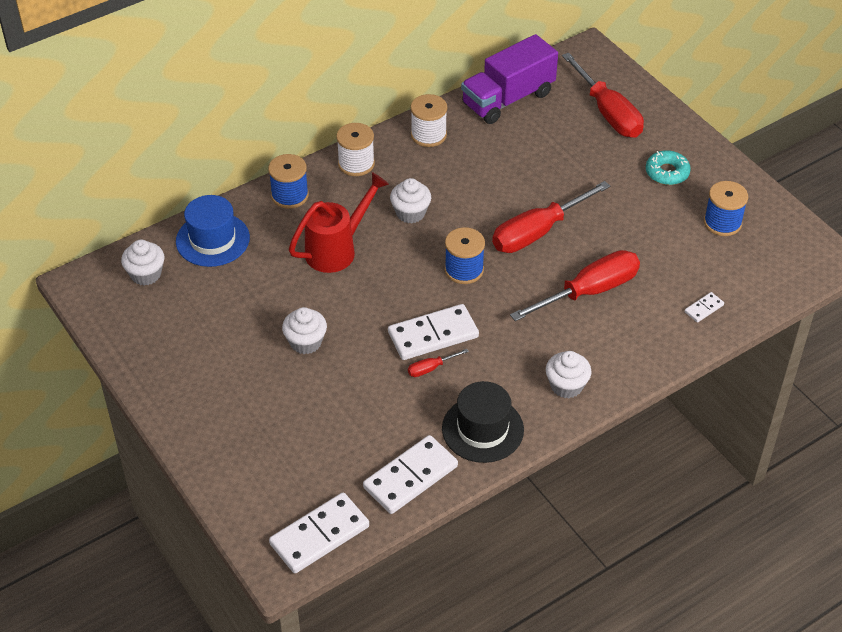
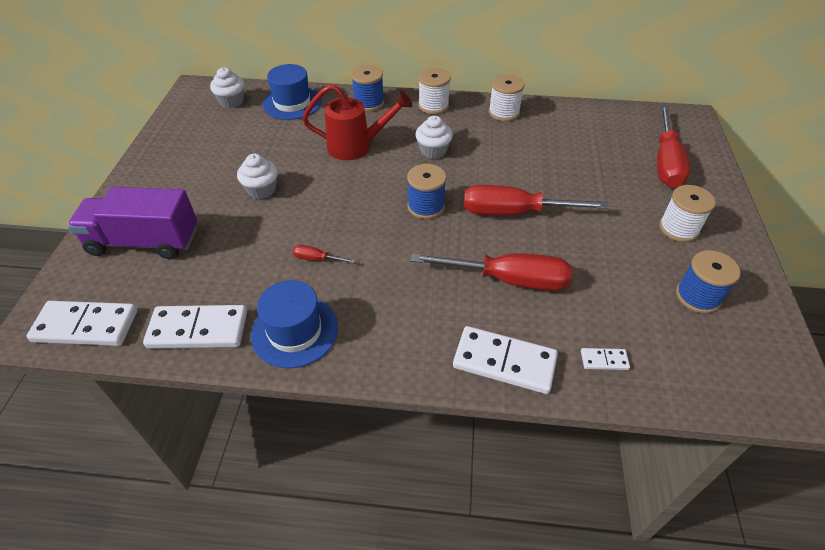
camera: 40 degrees right, 0 degrees up
(433, 335) = (348, 237): white domino -> white domino (504, 362)
(482, 429) = (295, 331): black hat -> blue hat
(508, 99) = (589, 118): purple truck -> purple truck (144, 242)
(566, 386) = (402, 343): white cupcake -> none
(667, 172) = (678, 228): turquoise donut -> white spool

